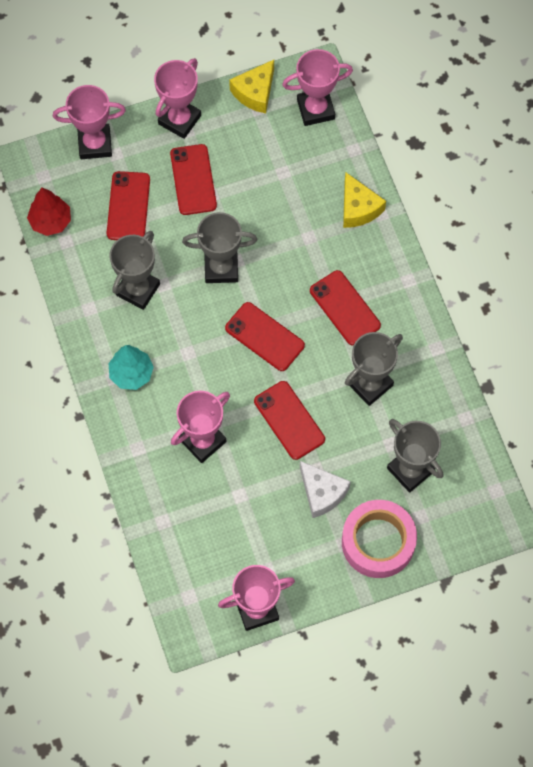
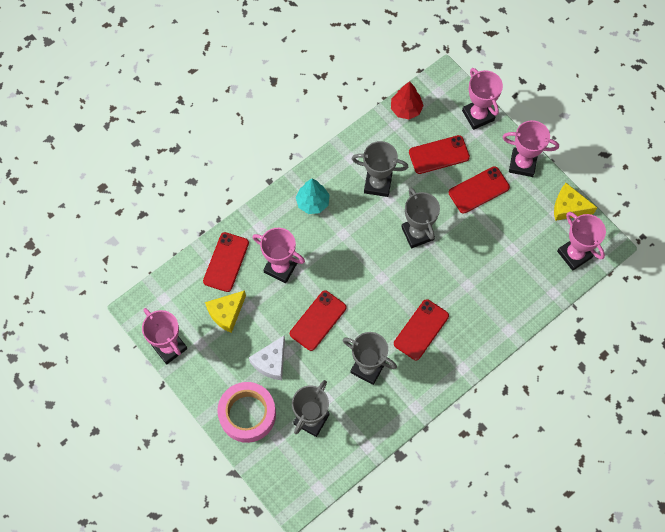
camera: 70 degrees right, 0 degrees up
(264, 337) = (375, 281): red phone -> red phone (226, 262)
(358, 208) = (506, 312): yellow cheese -> yellow cheese (226, 313)

